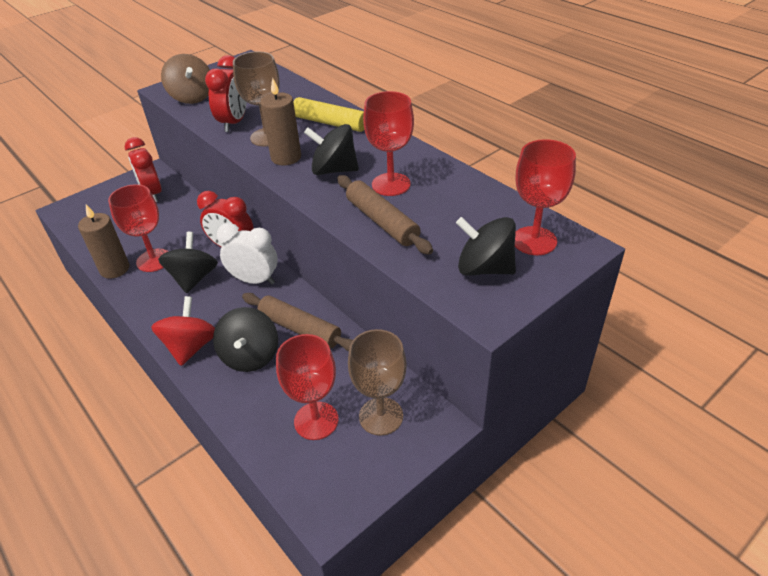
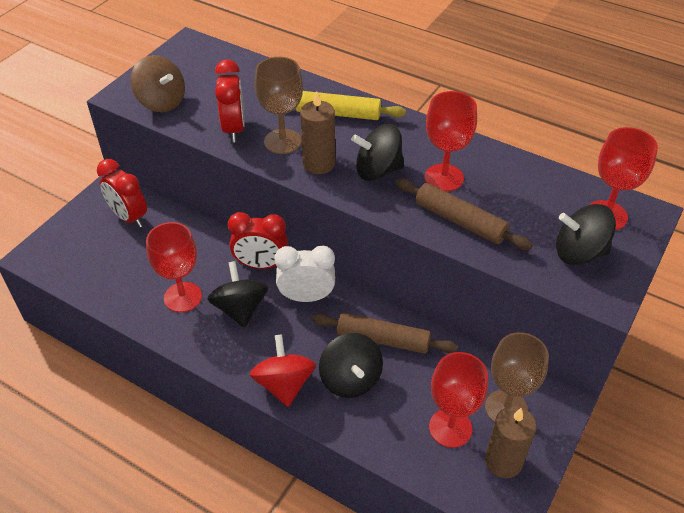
camera: 20 degrees left, 5 degrees up
(115, 269) = (144, 316): brown candle -> brown candle (503, 461)

